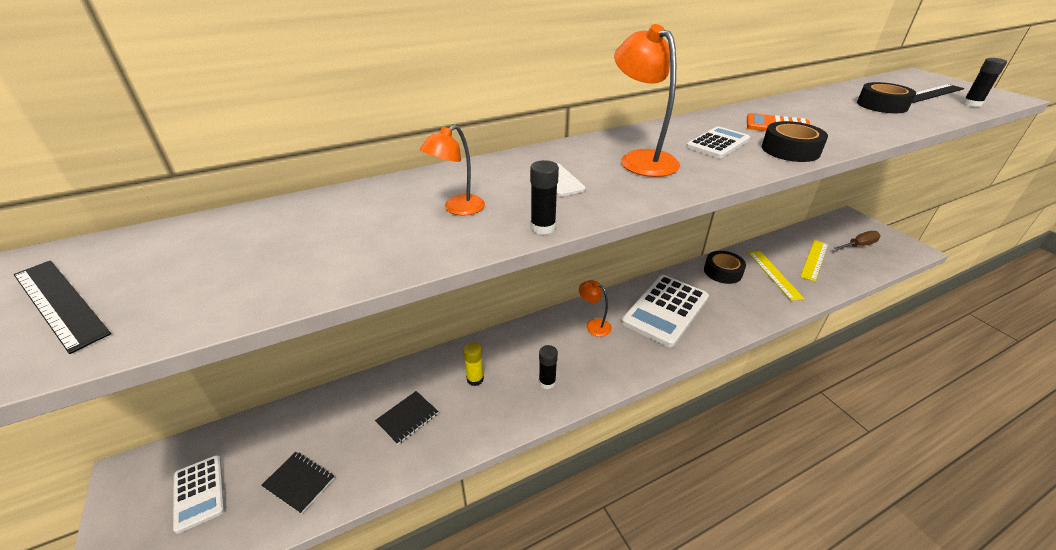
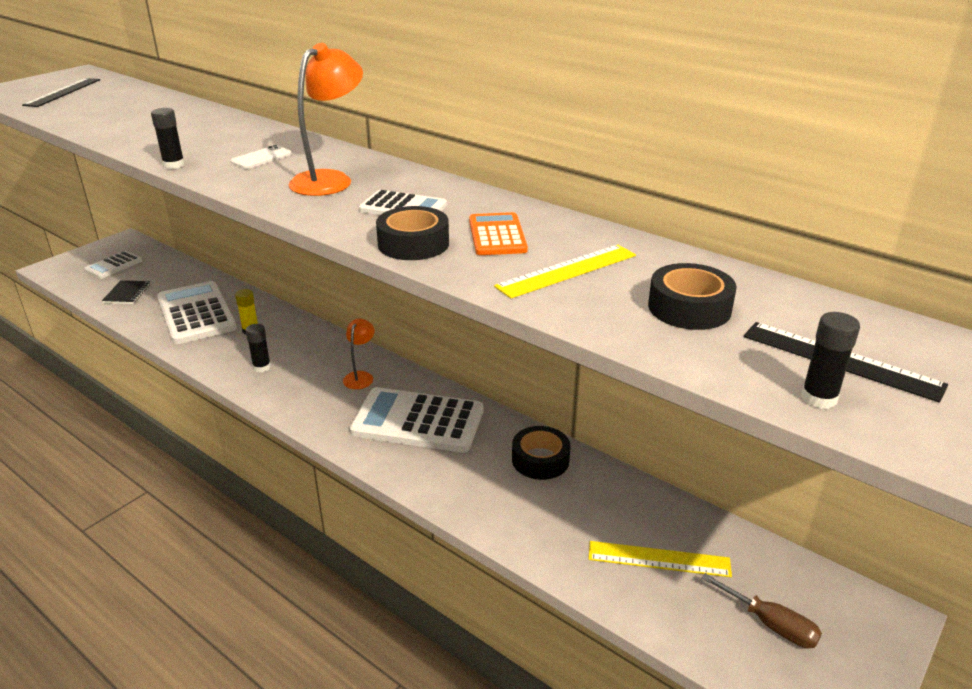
camera: 65 degrees right, 5 degrees down
(407, 418) = (196, 313): black notebook -> white calculator
(457, 209) = (194, 139): orange lamp -> none
(774, 274) = (573, 512): yellow ruler -> yellow ruler (567, 271)

